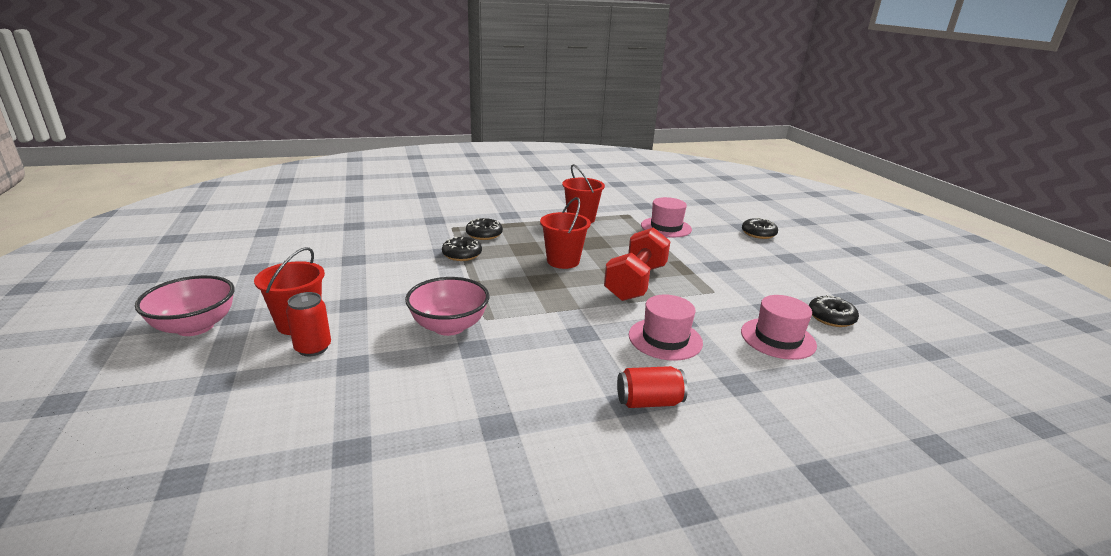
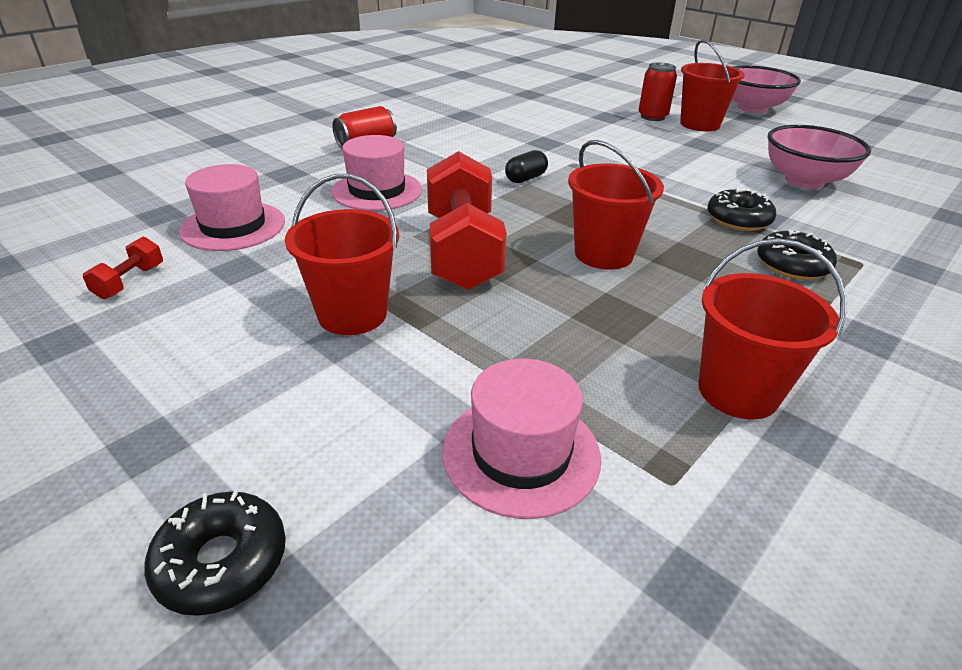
camera: 150 degrees right, 10 degrees up
(449, 326) = (592, 149): pink bowl -> pink bowl (804, 181)
(543, 316) = (525, 178): none -> black capsule
(708, 272) = (352, 314): none -> red bucket
(831, 317) = (130, 282): black donut -> red dumbbell

